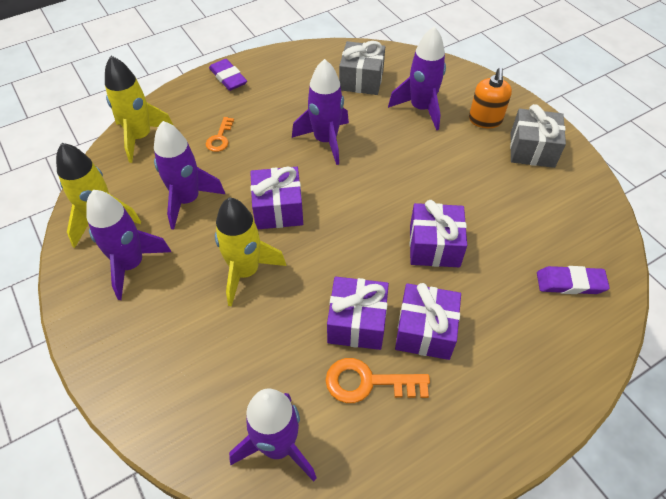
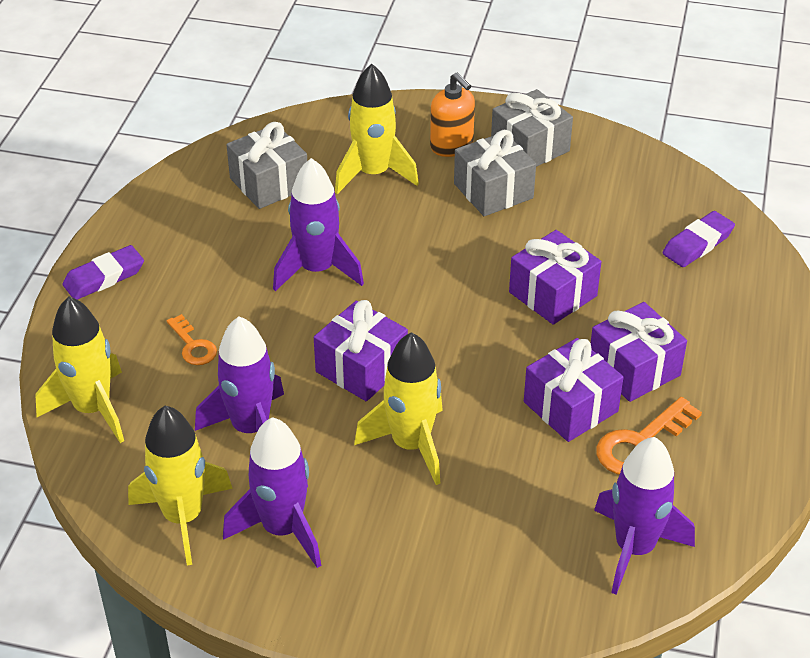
camera: 45 degrees left, 10 degrees down
(228, 78) = (104, 277): purple eraser -> purple eraser turned 45 degrees counterclockwise
(421, 108) = (373, 174): purple rocket -> yellow rocket
(476, 161) = (493, 191): none -> grey gift

